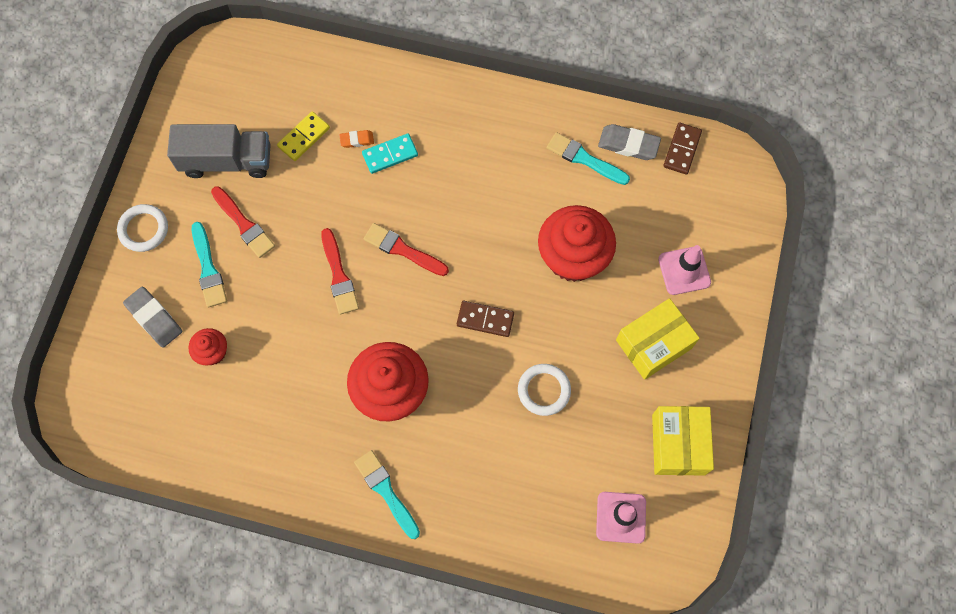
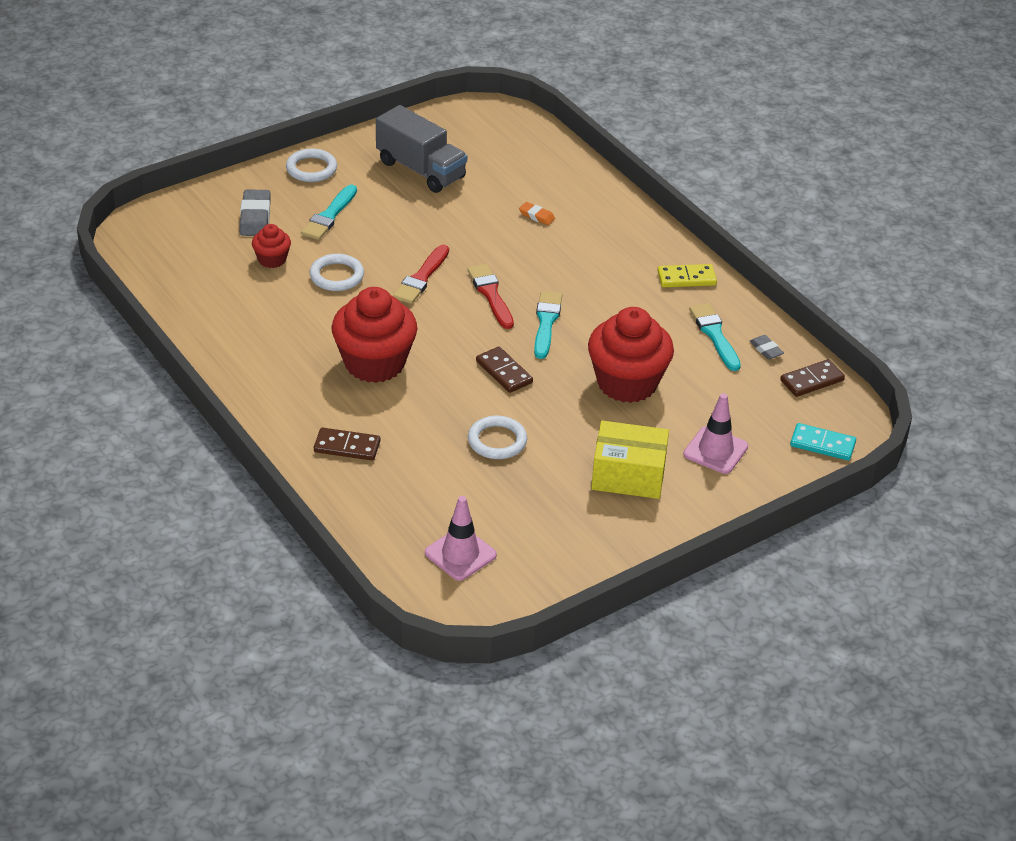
camera: 40 degrees right, 30 degrees down
(244, 224) = (387, 209): red brush -> none
(277, 327) = (337, 276): none -> white ring
(304, 137) = (497, 191): yellow domino -> yellow domino (686, 278)
(386, 491) = (295, 413): turquoise brush -> turquoise brush (546, 322)
(390, 154) = (552, 238): turquoise domino -> turquoise domino (822, 444)
(453, 489) = (347, 447): none -> brown domino
(628, 144) = (766, 349): grey eraser -> grey eraser, size x0.57
(678, 444) = (569, 546): yellow box -> none

